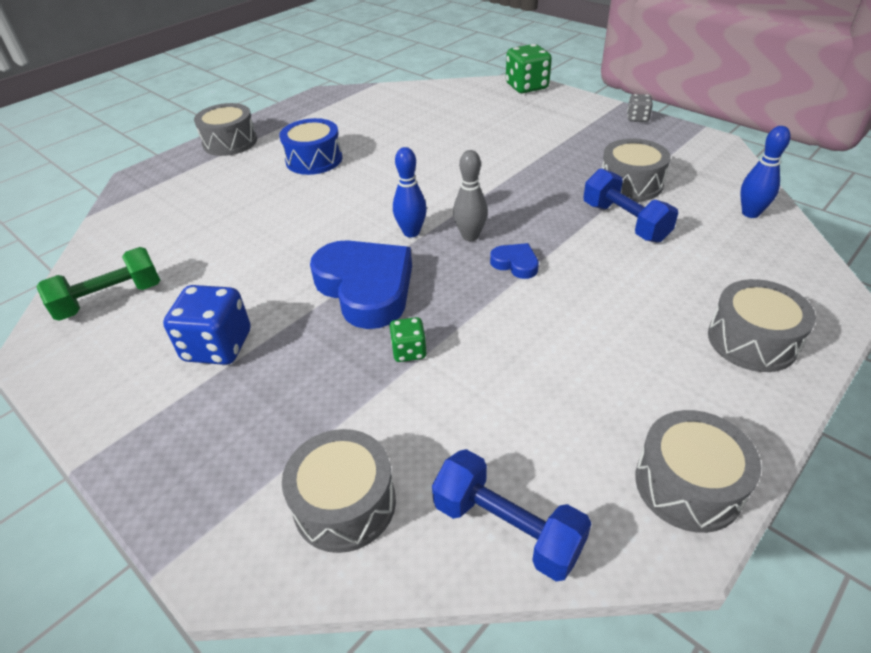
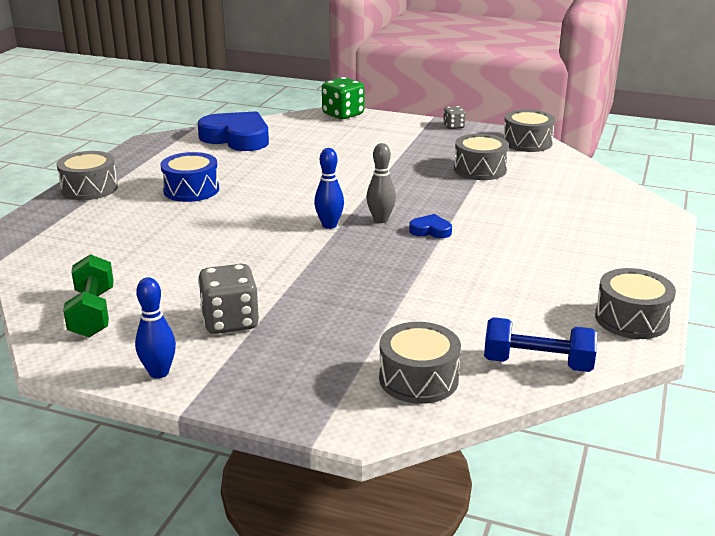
camera: 25 degrees left, 15 degrees down
(110, 299) = (92, 313): green dumbbell -> green dumbbell turned 45 degrees counterclockwise
(218, 346) = (230, 321): blue dice -> grey dice
(366, 288) = (323, 265): blue heart -> blue heart (237, 138)
(409, 351) = (392, 294): green dice -> none
(625, 222) = (493, 193): blue dumbbell -> none
(750, 213) = (577, 175): blue bowling pin -> blue bowling pin (159, 373)
(752, 340) = (623, 243): grey drum -> grey drum (527, 142)

